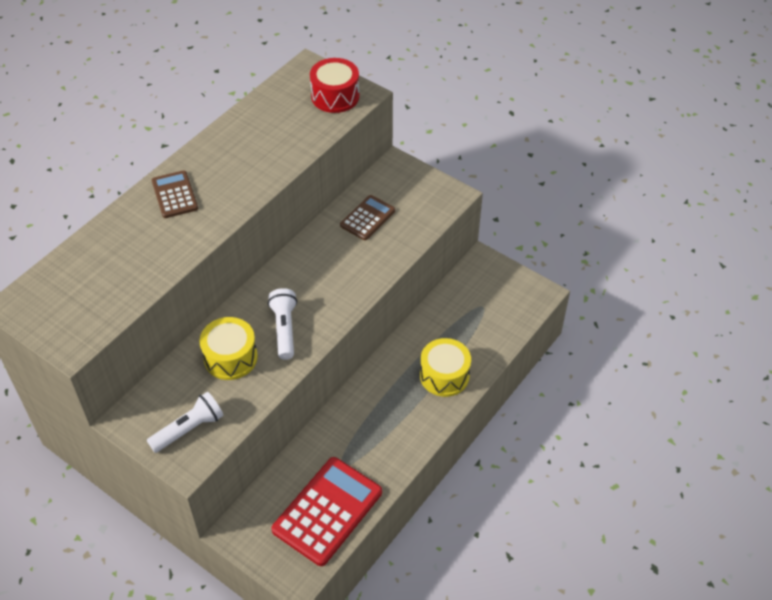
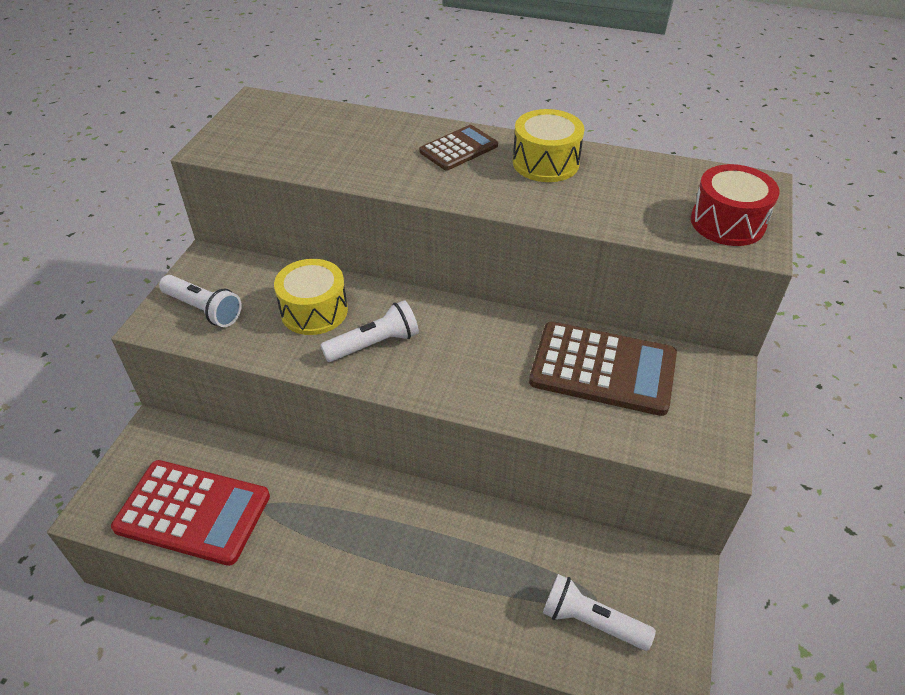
camera: 70 degrees right, 5 degrees down
(367, 218) = (603, 369): brown calculator -> brown calculator, size x1.77
(444, 375) = (446, 584): yellow drum -> yellow drum (545, 163)
(494, 313) = (591, 621): none -> white flashlight

